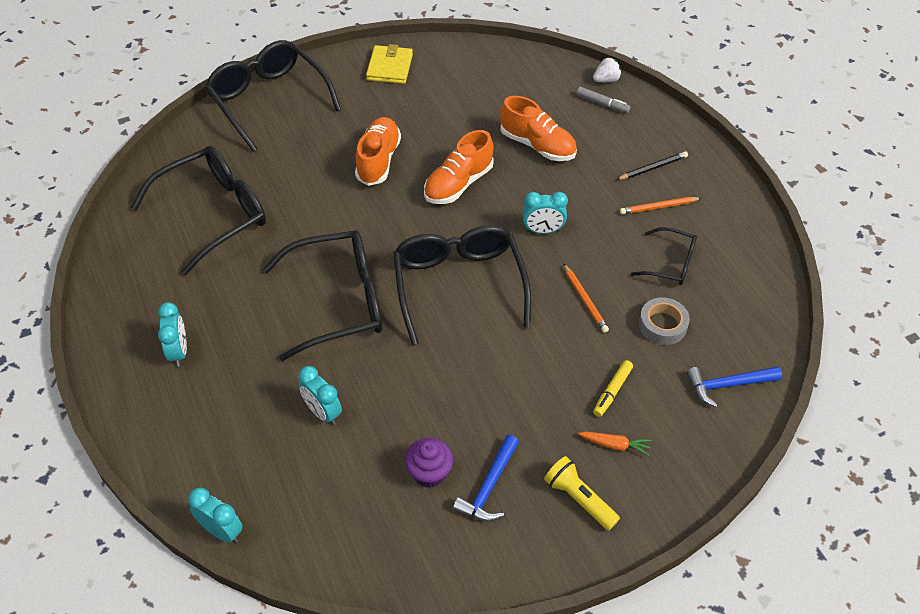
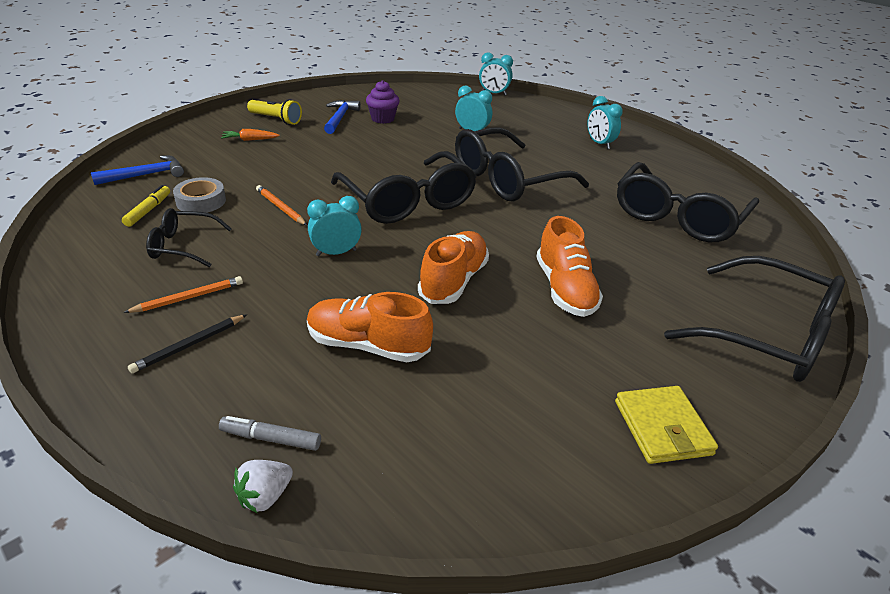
camera: 160 degrees right, 15 degrees down
(612, 391) = (252, 161): yellow marker -> yellow marker (148, 210)

